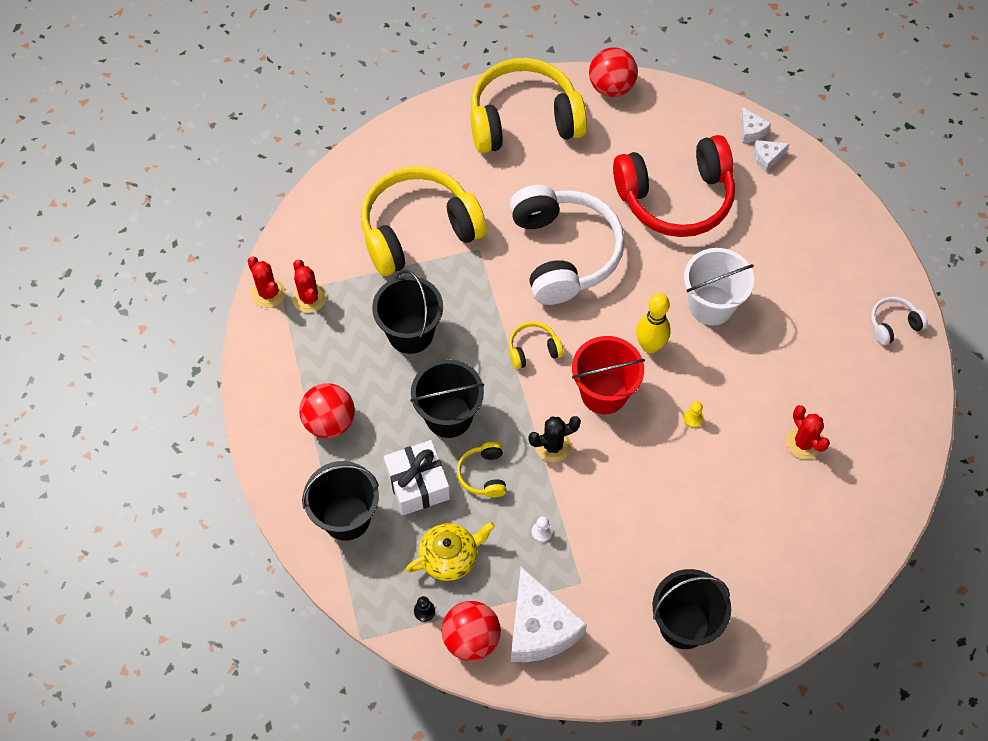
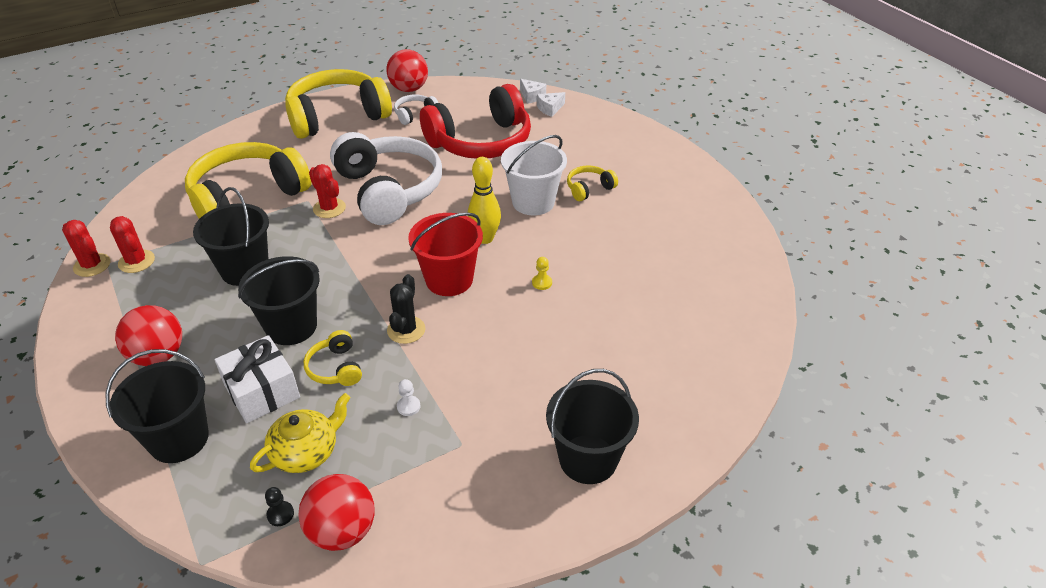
camera: 15 degrees left, 20 degrees down
(533, 349) = (372, 260): yellow headphones -> yellow headphones (589, 189)
(539, 628) = (423, 500): white cheese -> none
(553, 446) = (406, 330): black cactus -> black cactus turned 45 degrees counterclockwise
(803, 443) = (653, 281): red cactus -> red cactus (329, 208)
(893, 324) = (697, 188): white headphones -> white headphones (415, 114)

